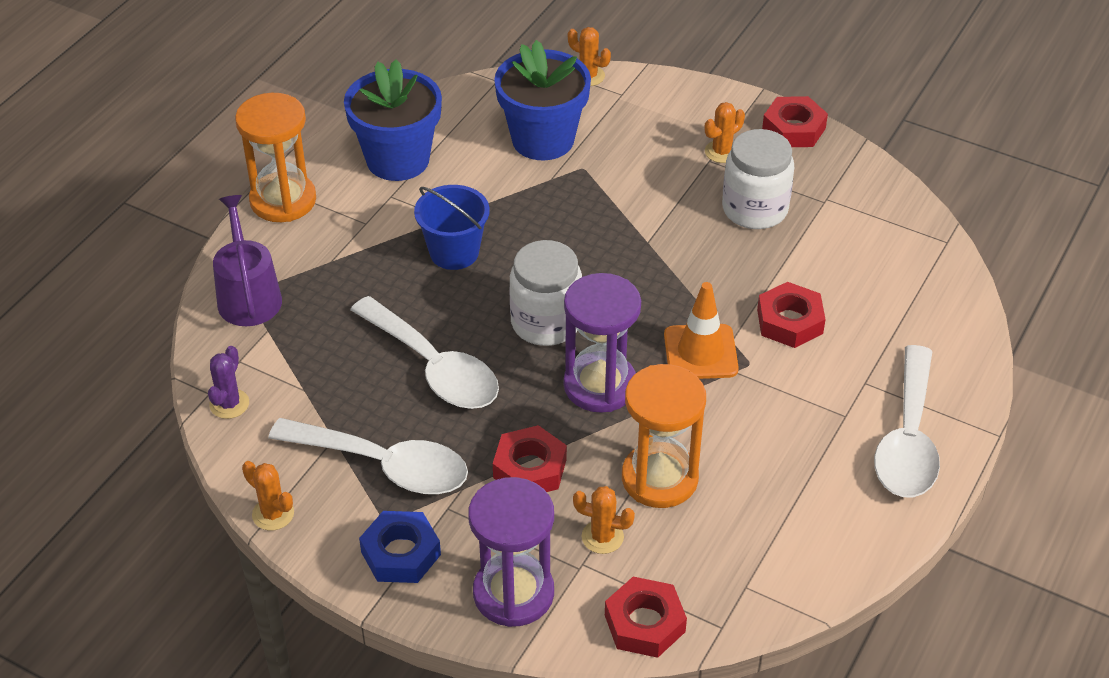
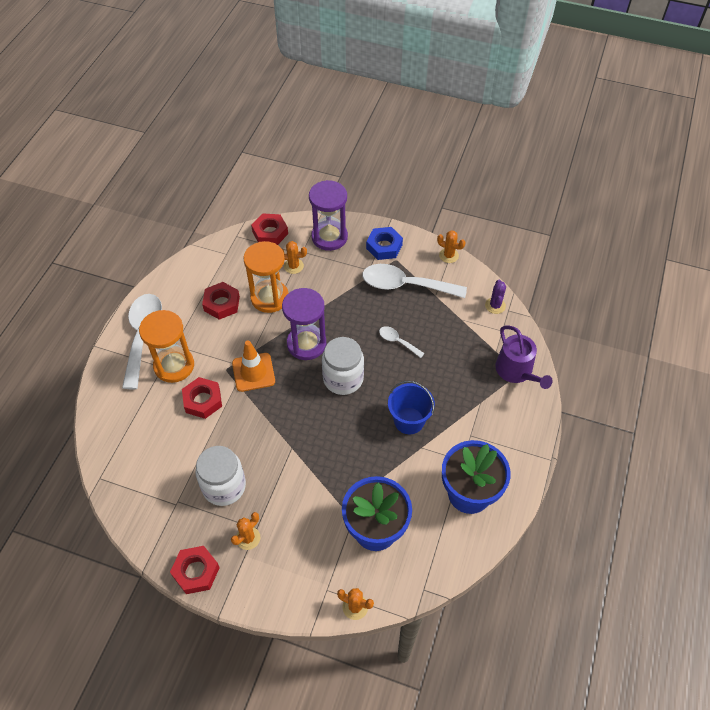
camera: 170 degrees right, 10 degrees up
(283, 200) = (529, 445): orange hourglass -> orange hourglass (174, 366)
(433, 367) = (398, 341): white spoon -> white spoon, size x0.47
(530, 468) = (334, 293): red nut -> red nut (221, 304)

